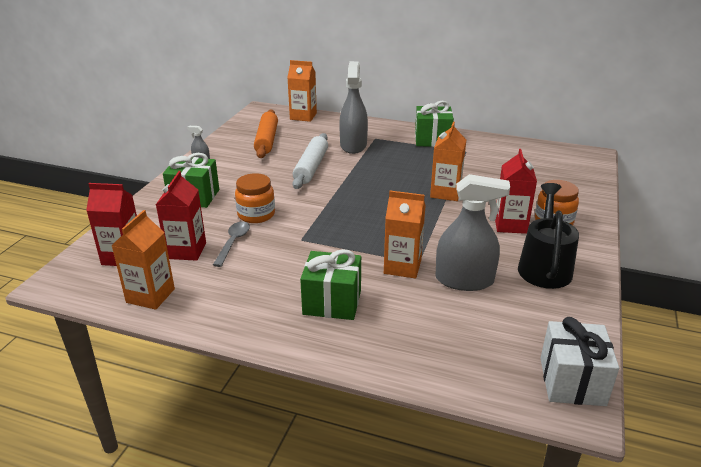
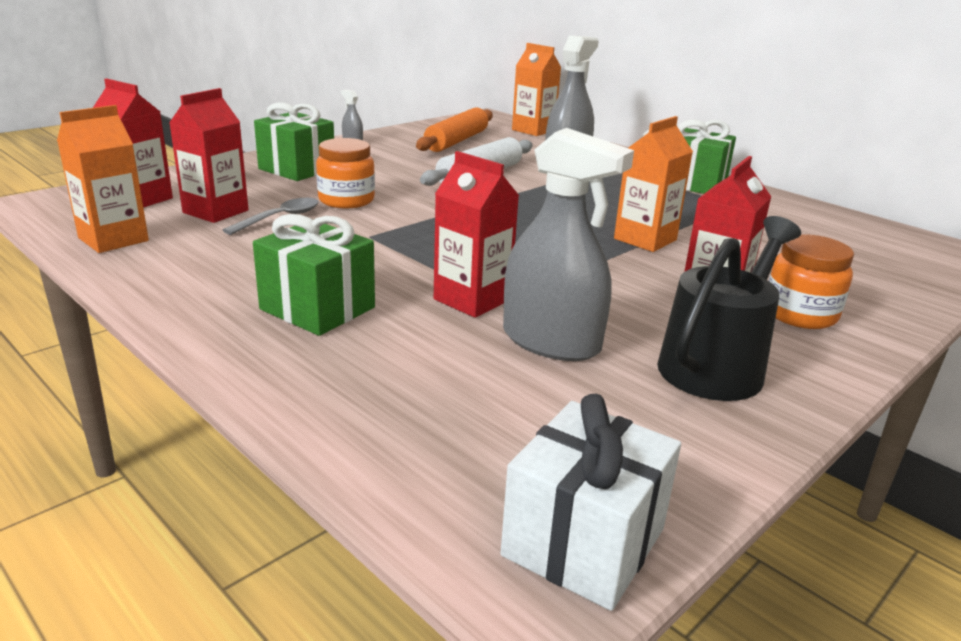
camera: 25 degrees right, 5 degrees down
(402, 267) = (472, 299): orange carton -> red carton

